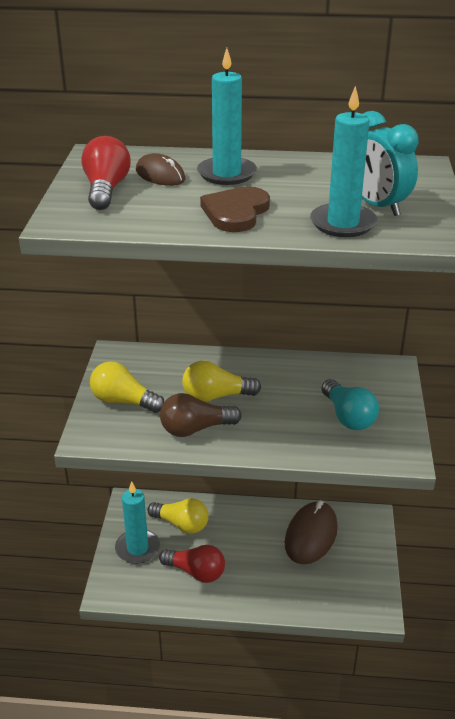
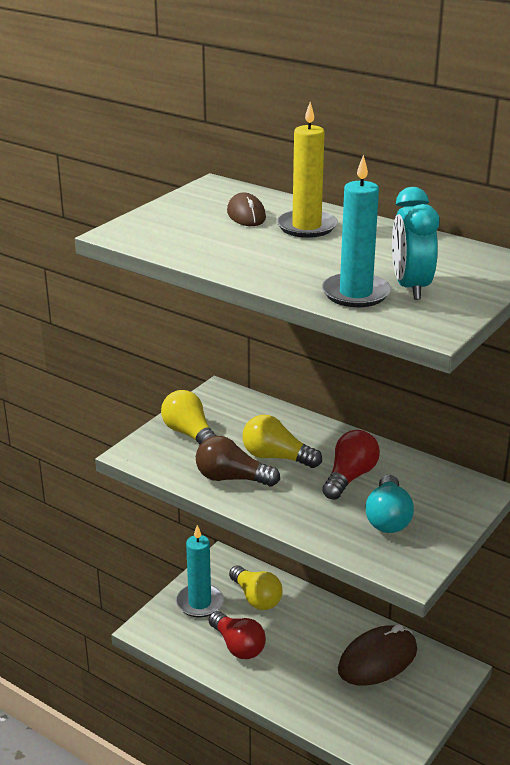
camera: 30 degrees right, 5 degrees down
(106, 189) = (186, 216): red light bulb -> red light bulb (350, 477)
(226, 174) = (306, 227): turquoise candle -> yellow candle
(236, 212) = (271, 261): brown heart -> none

